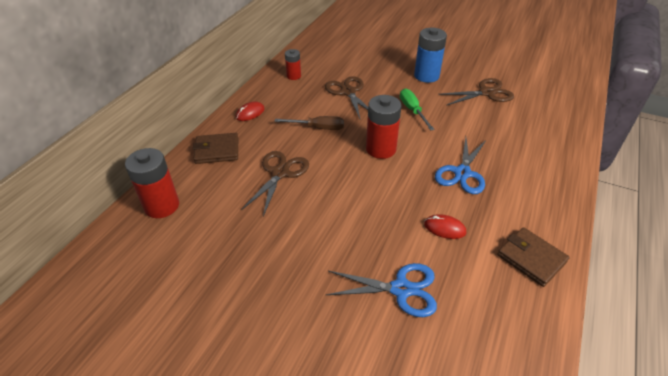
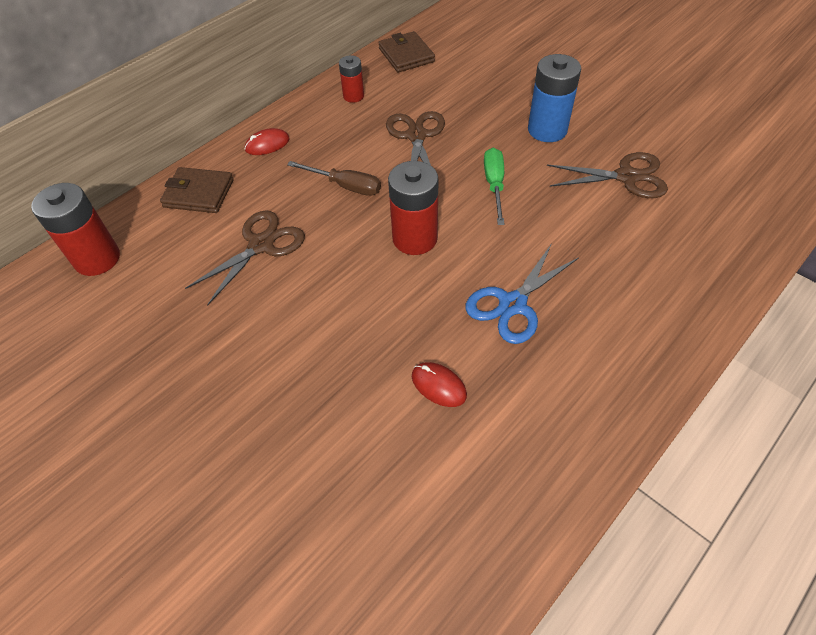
camera: 20 degrees right, 10 degrees up
(401, 289) = (329, 461): blue scissors -> none
(531, 258) = (539, 468): brown wallet -> brown wallet (406, 55)

